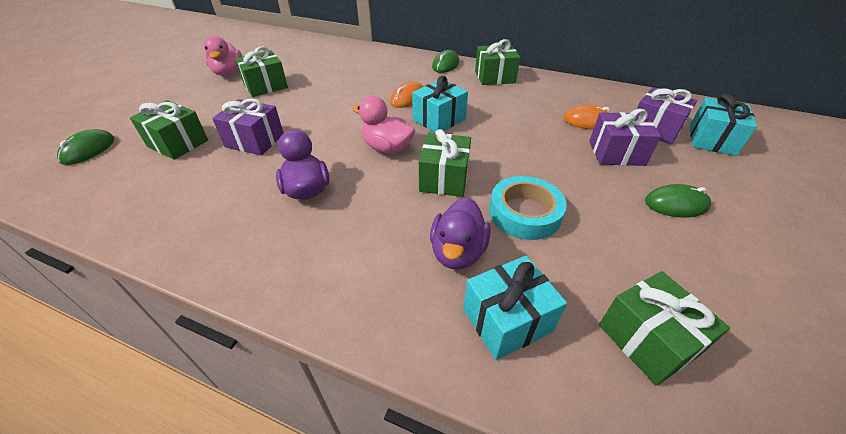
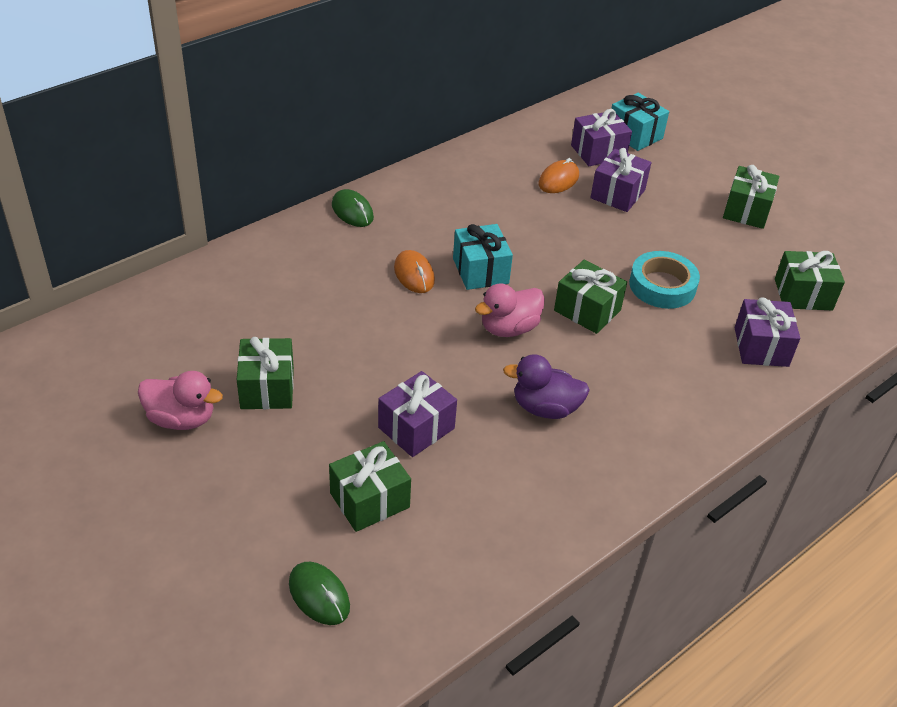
camera: 65 degrees left, 0 degrees up
(458, 252) = (685, 342): purple duck -> none
(494, 77) = (419, 190): green gift -> green gift (746, 211)
(507, 320) = (761, 347): turquoise gift -> purple gift
(676, 204) = (698, 205): green mouse -> none

